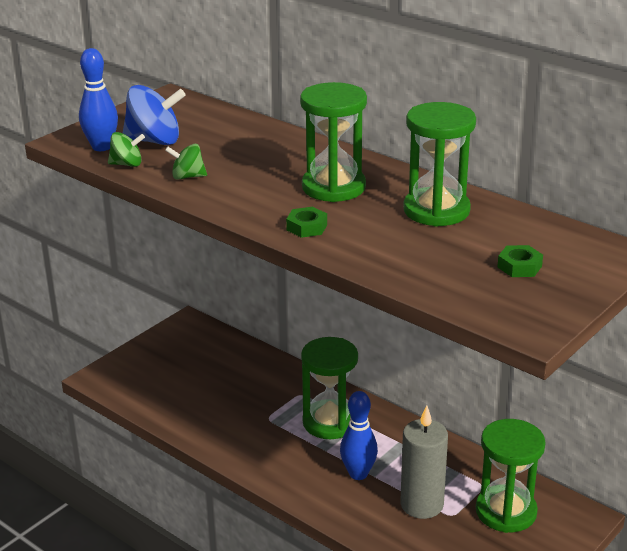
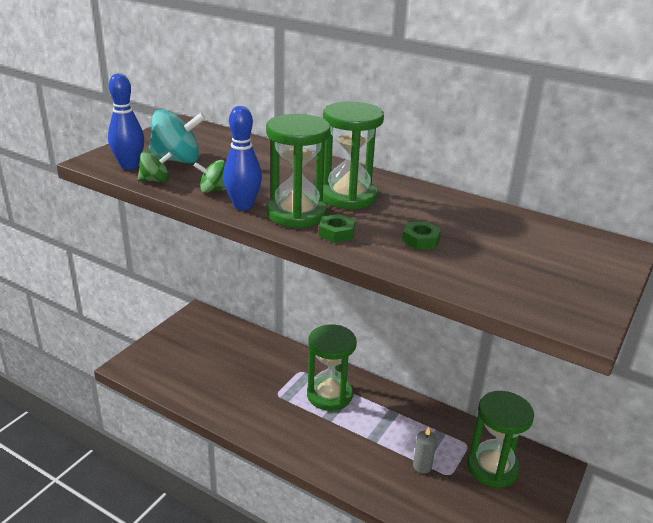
camera: 10 degrees left, 0 degrees up
(154, 141) = (177, 160): blue spinning top -> turquoise spinning top
(358, 474) = (363, 441): blue bowling pin -> blue bowling pin (243, 206)
(421, 504) = (422, 466): grey candle -> grey candle, size x0.52
(436, 210) = (446, 215): green hourglass -> green hourglass (296, 214)
(519, 266) = (542, 263): green nut -> green nut (420, 240)

